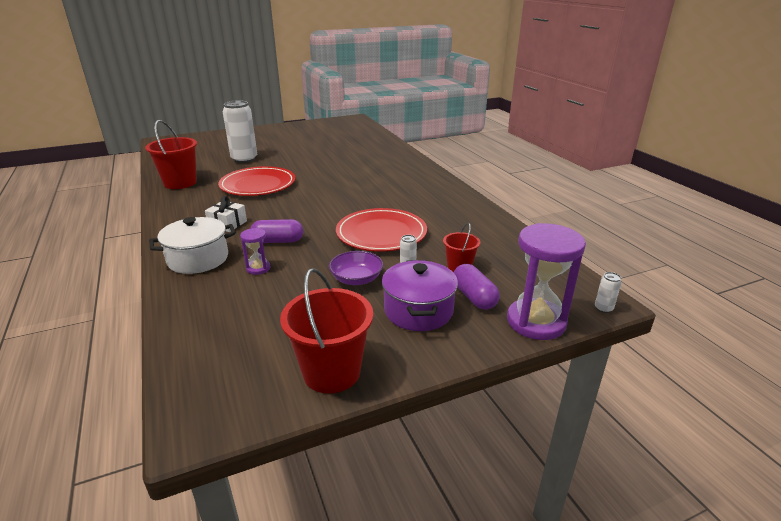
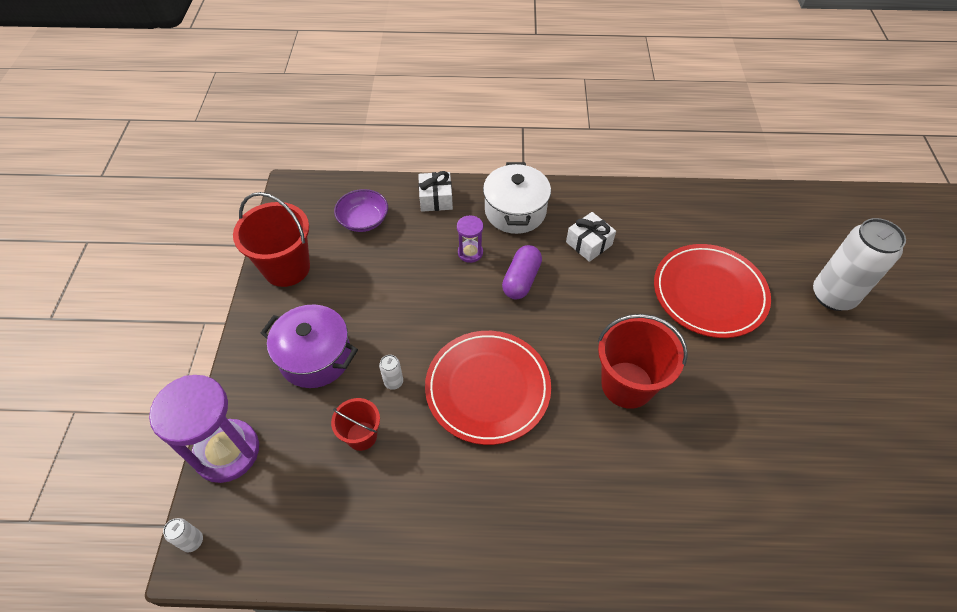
camera: 115 degrees right, 25 degrees up
(180, 183) = (742, 213): red bucket -> red bucket (627, 384)
(189, 304) = (436, 199): none -> white gift
(356, 279) = (401, 326): purple bowl -> purple bowl (363, 220)
(474, 297) = (301, 418): purple capsule -> none

